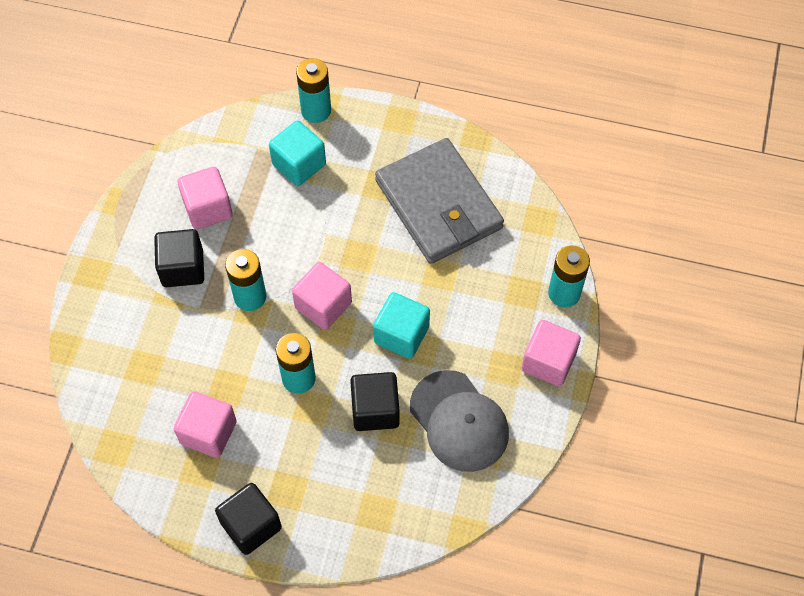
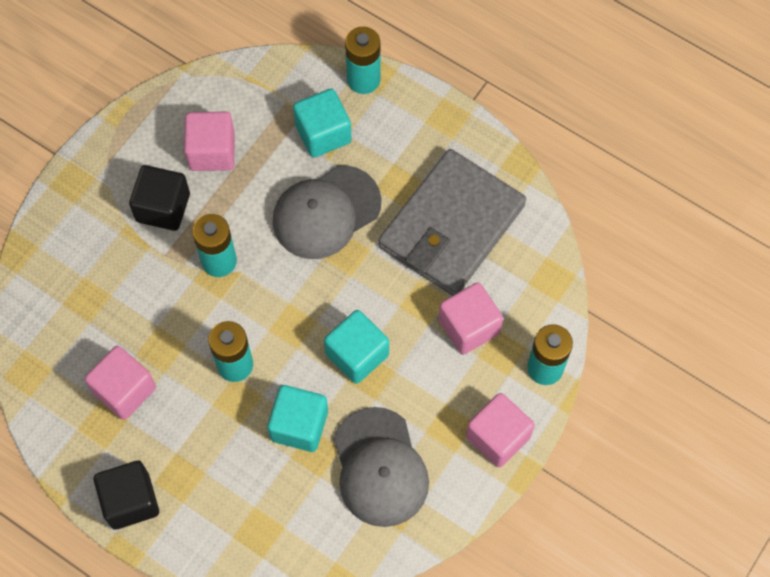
camera: 20 degrees right, 5 degrees up
(323, 305) = (289, 295): pink cube -> pink cube (469, 326)
(327, 227) = (326, 212): none -> grey cap
(375, 410) = (299, 425): black cube -> turquoise cube
(438, 205) = (451, 226): grey wallet -> grey wallet turned 45 degrees clockwise

